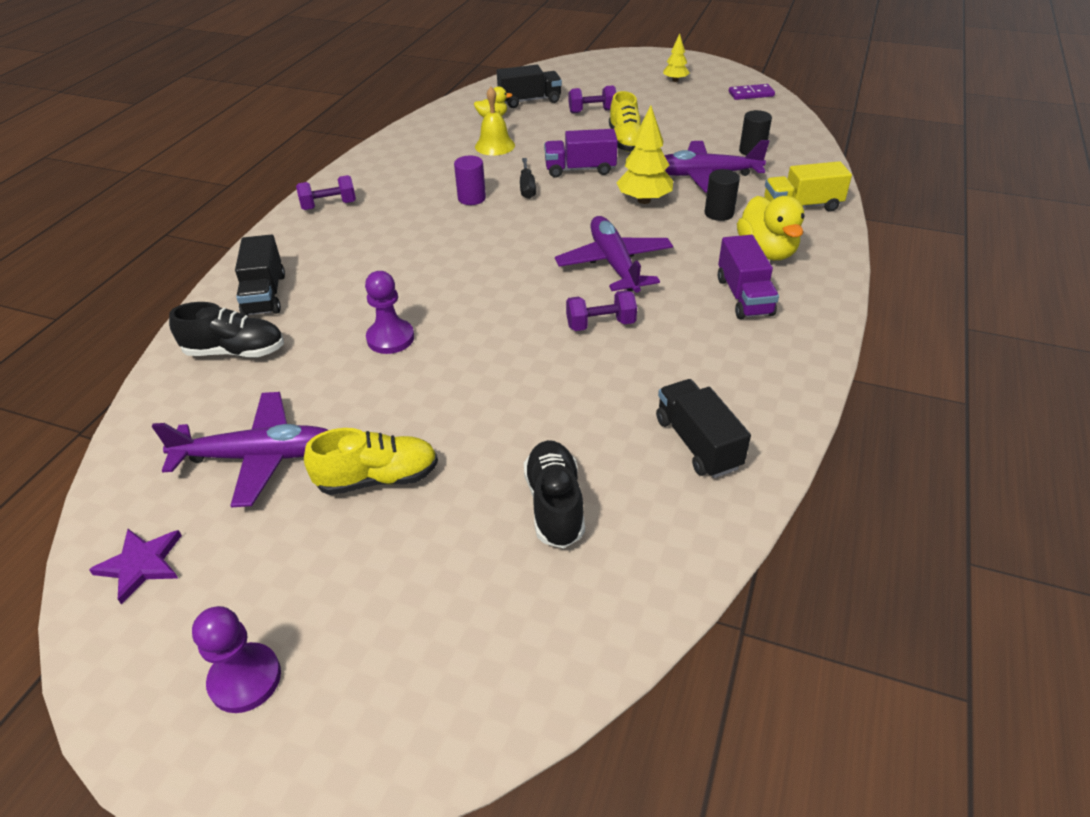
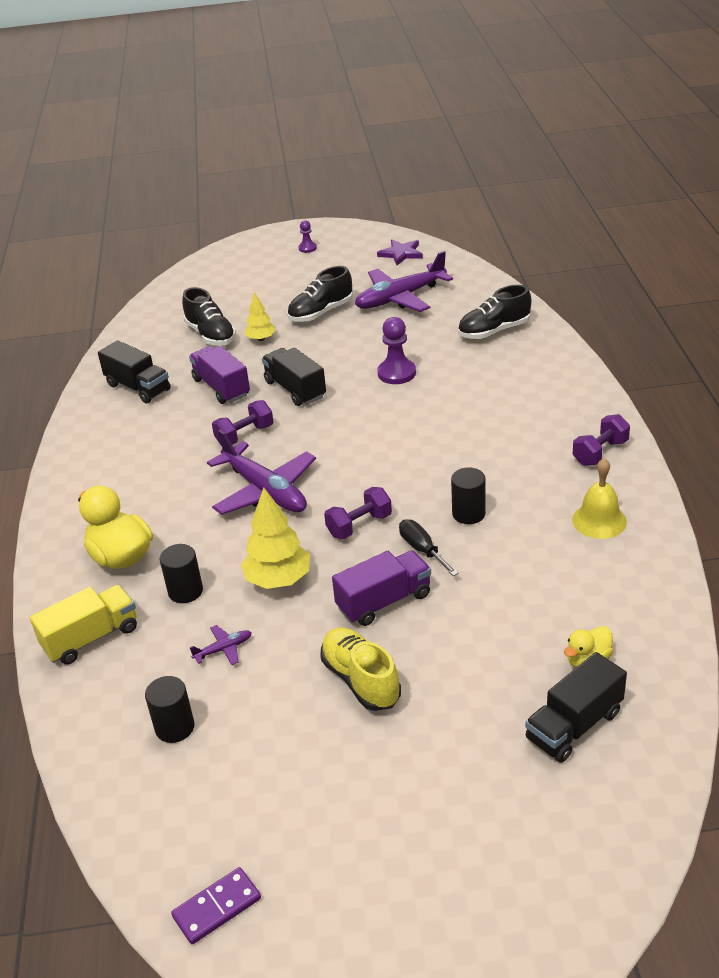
camera: 155 degrees right, 5 degrees down
(245, 679) = (307, 248): purple pawn -> purple pawn, size x0.56
(265, 295) = (531, 366): black truck -> black truck (295, 389)
(378, 478) = (321, 312): yellow shoe -> black shoe
(471, 198) = (468, 513): purple cylinder -> black cylinder
(494, 146) = (525, 603): yellow bell -> yellow bell (599, 520)
(592, 111) = (457, 736): purple dumbbell -> purple dumbbell (359, 525)
(675, 80) = (376, 903): yellow tree -> yellow tree (261, 339)
(705, 175) = (223, 649): purple plane -> purple plane, size x0.42
(744, 296) = (132, 500): purple truck -> purple truck (221, 387)

